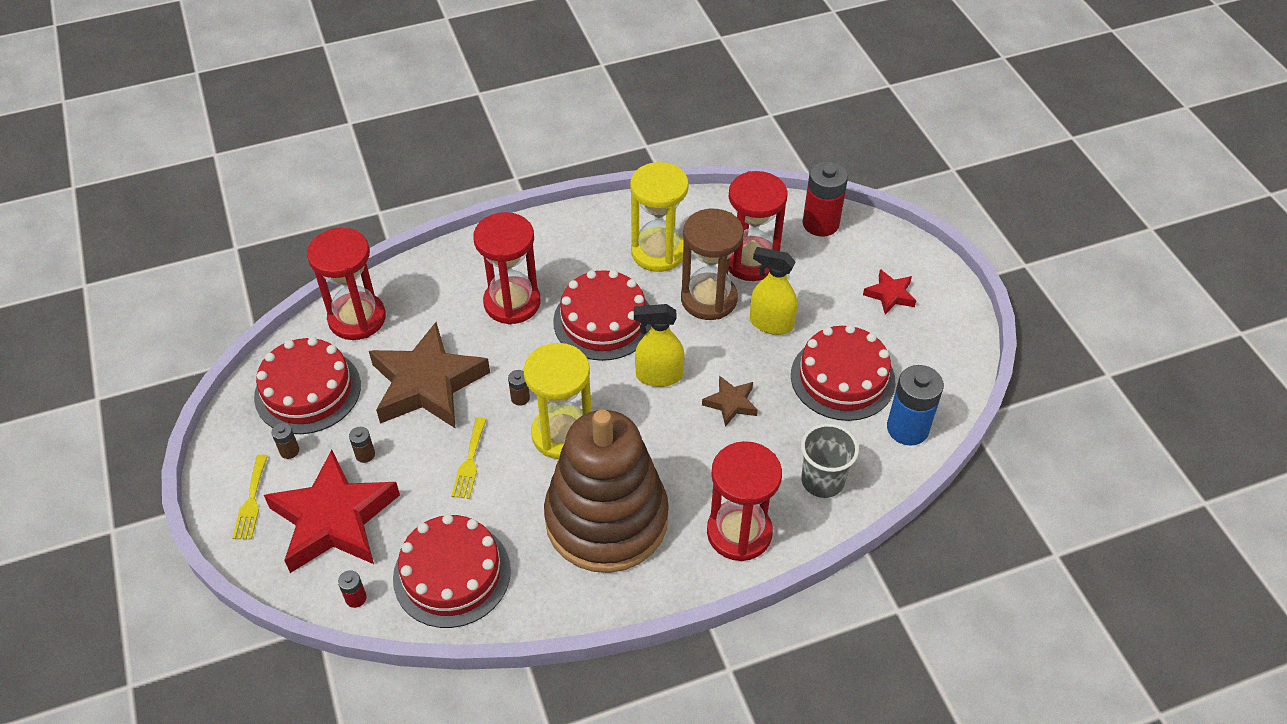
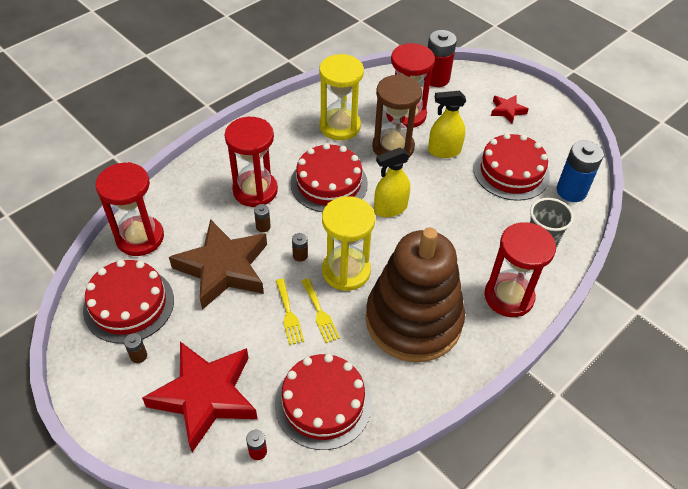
camera: 25 degrees left, 0 degrees up
(251, 500) = (127, 407): yellow fork -> yellow fork (319, 312)
(365, 455) = (203, 337): brown battery -> brown battery (263, 226)
(731, 403) = (450, 211): brown star -> none

